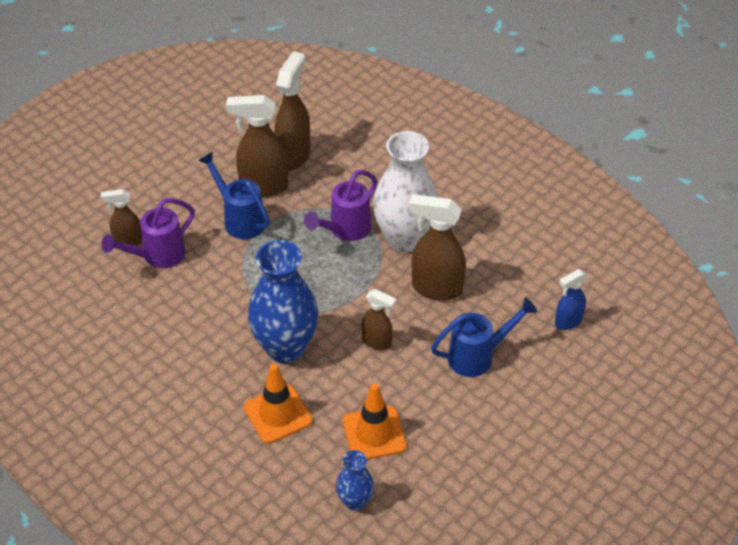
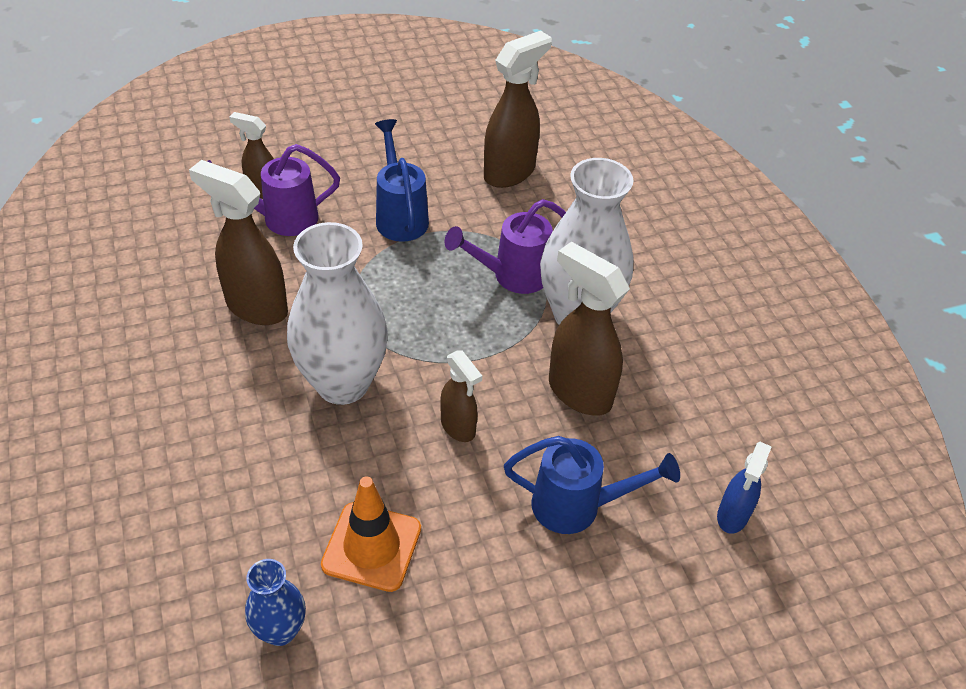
camera: 25 degrees right, 0 degrees up
(263, 186) = (451, 191): brown spray bottle -> brown spray bottle (256, 307)
(278, 414) = (273, 461): orange traffic cone -> none
(285, 348) = (342, 383): blue vase -> white vase
(567, 322) = (732, 516): blue spray bottle -> blue spray bottle turned 60 degrees counterclockwise

